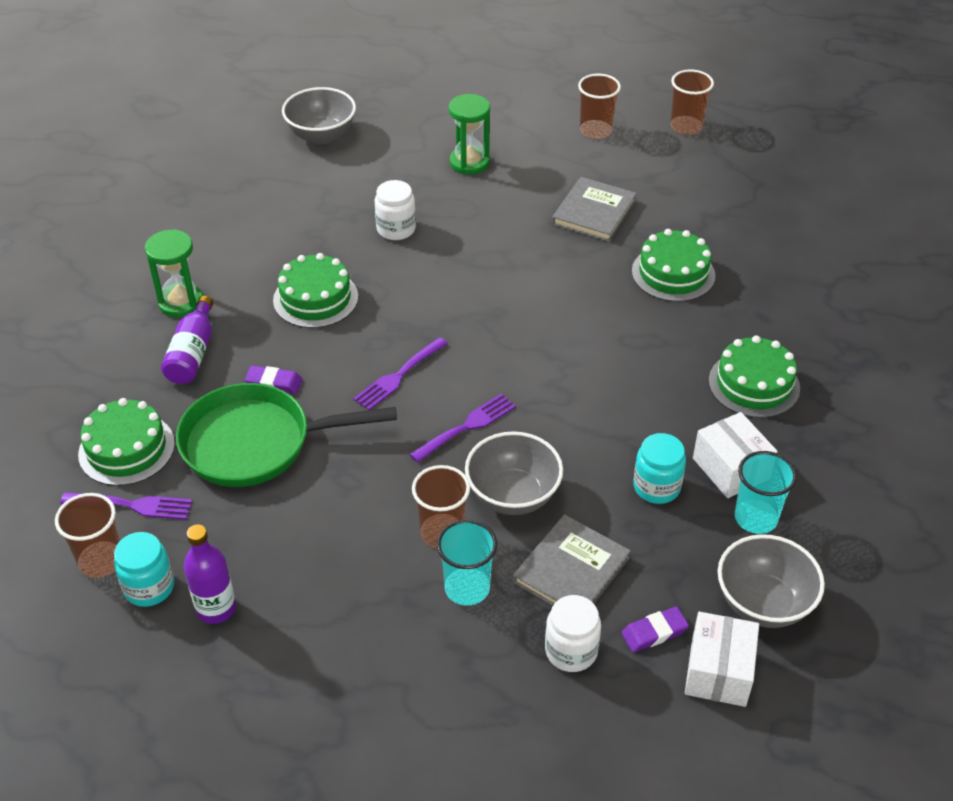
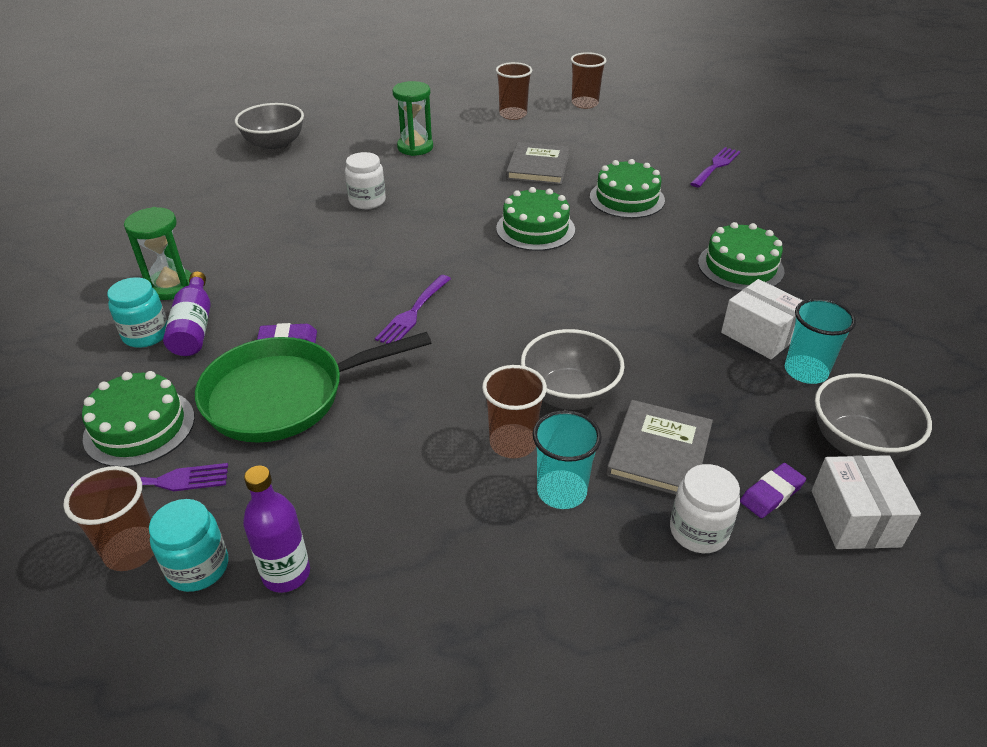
camera: 15 degrees left, 5 degrees down
(315, 298) = (308, 263): green cake -> green cake (535, 229)
(467, 426) = (497, 343): purple fork -> purple fork (716, 166)
(656, 487) = (701, 362): turquoise jar -> turquoise jar (146, 334)

